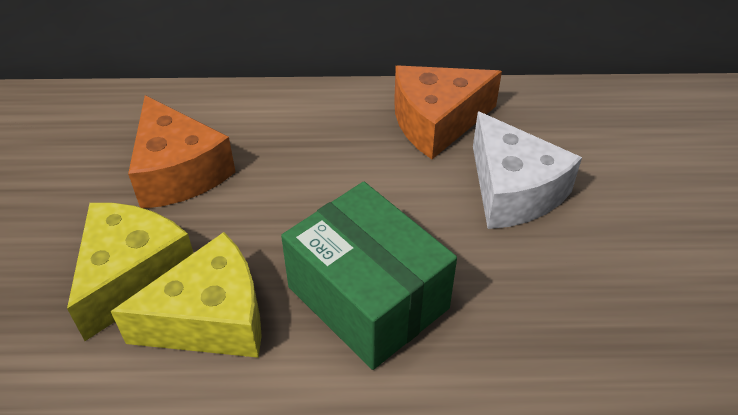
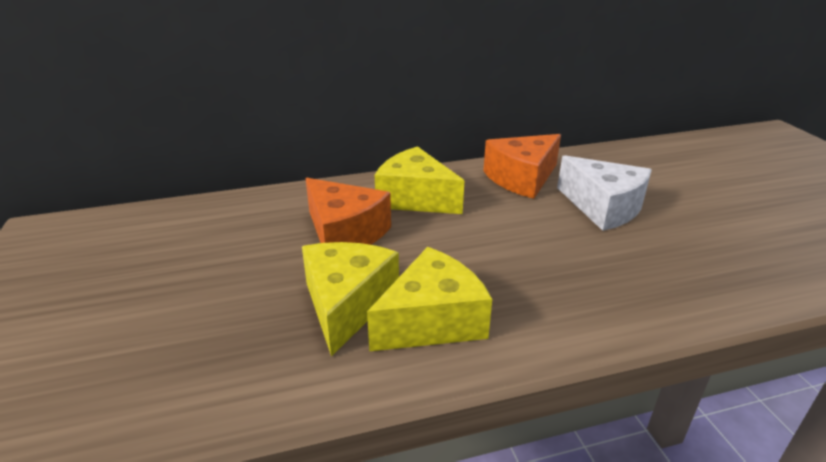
camera: 15 degrees left, 15 degrees down
(286, 131) = (415, 198): none -> yellow cheese
(368, 297) = (547, 285): green box -> none

